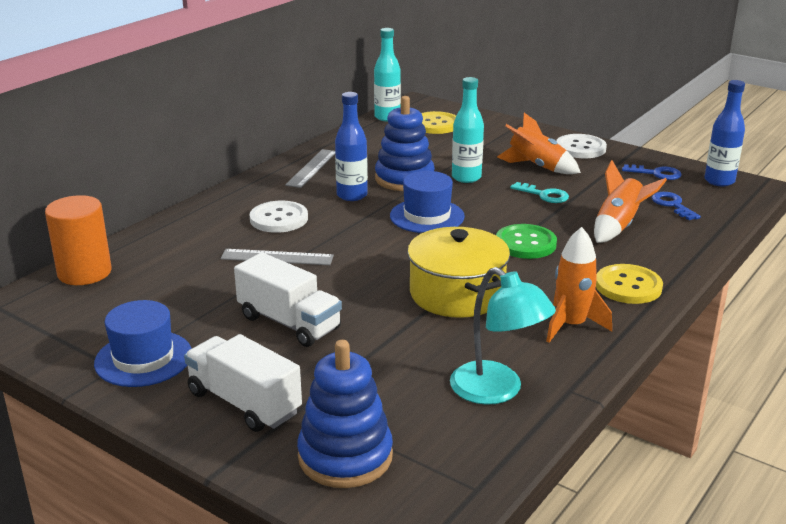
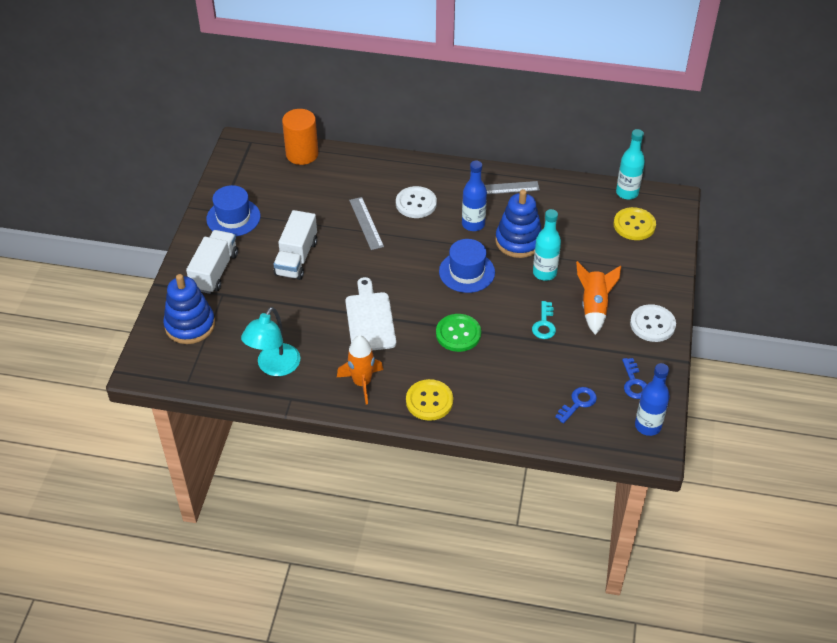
camera: 65 degrees right, 20 degrees up
(457, 294) = (370, 319): yellow pot -> white cutting board
(618, 226) = (518, 378): orange rocket -> none

